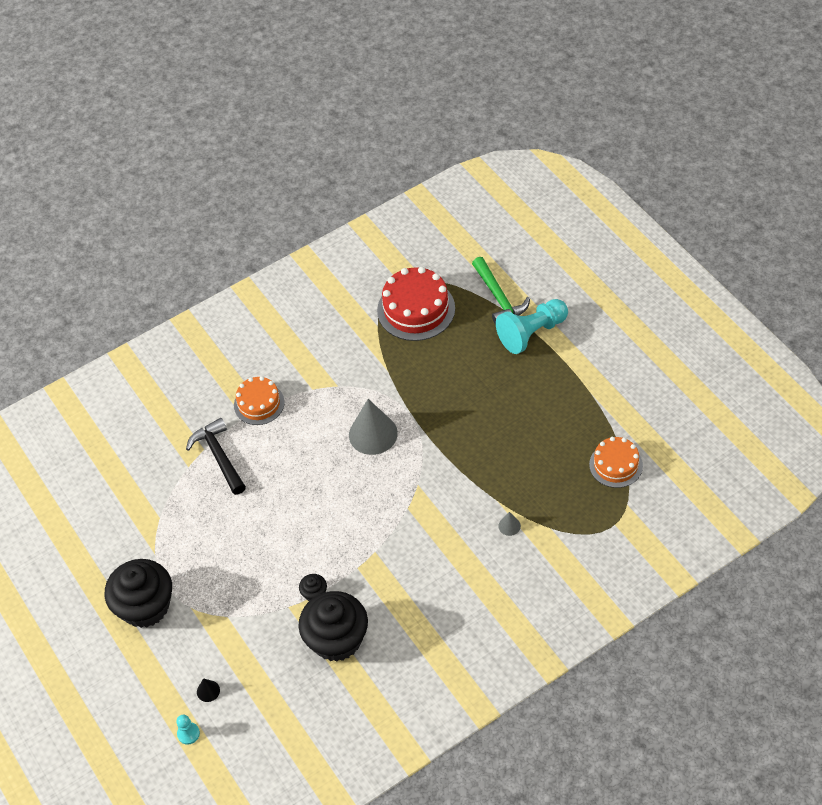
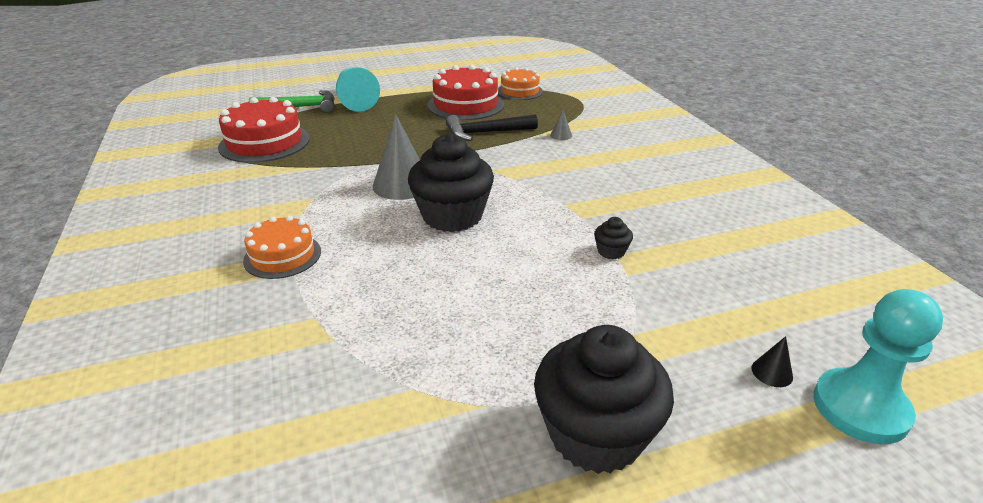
camera: 80 degrees left, 20 degrees down
(188, 734) = (860, 408): turquoise pawn -> turquoise pawn, size x2.21
(219, 456) = (341, 303): black hammer -> black hammer (486, 133)
(336, 639) = (682, 244): black cupcake -> black cupcake (452, 216)
(557, 427) = (465, 105): none -> red cake

